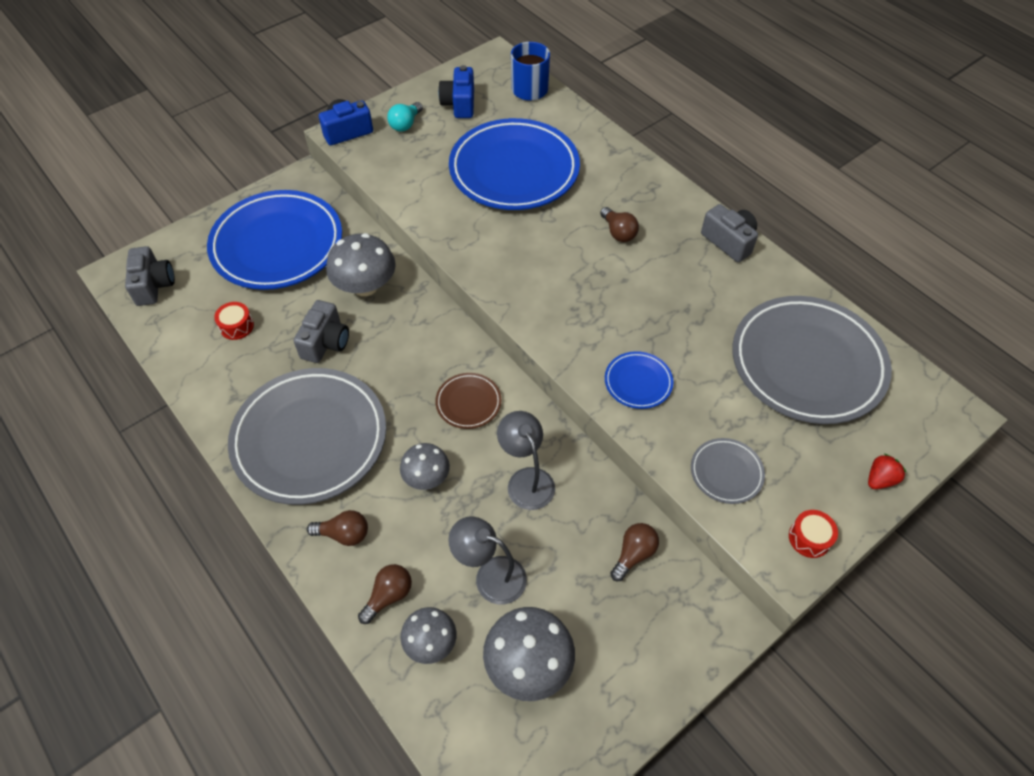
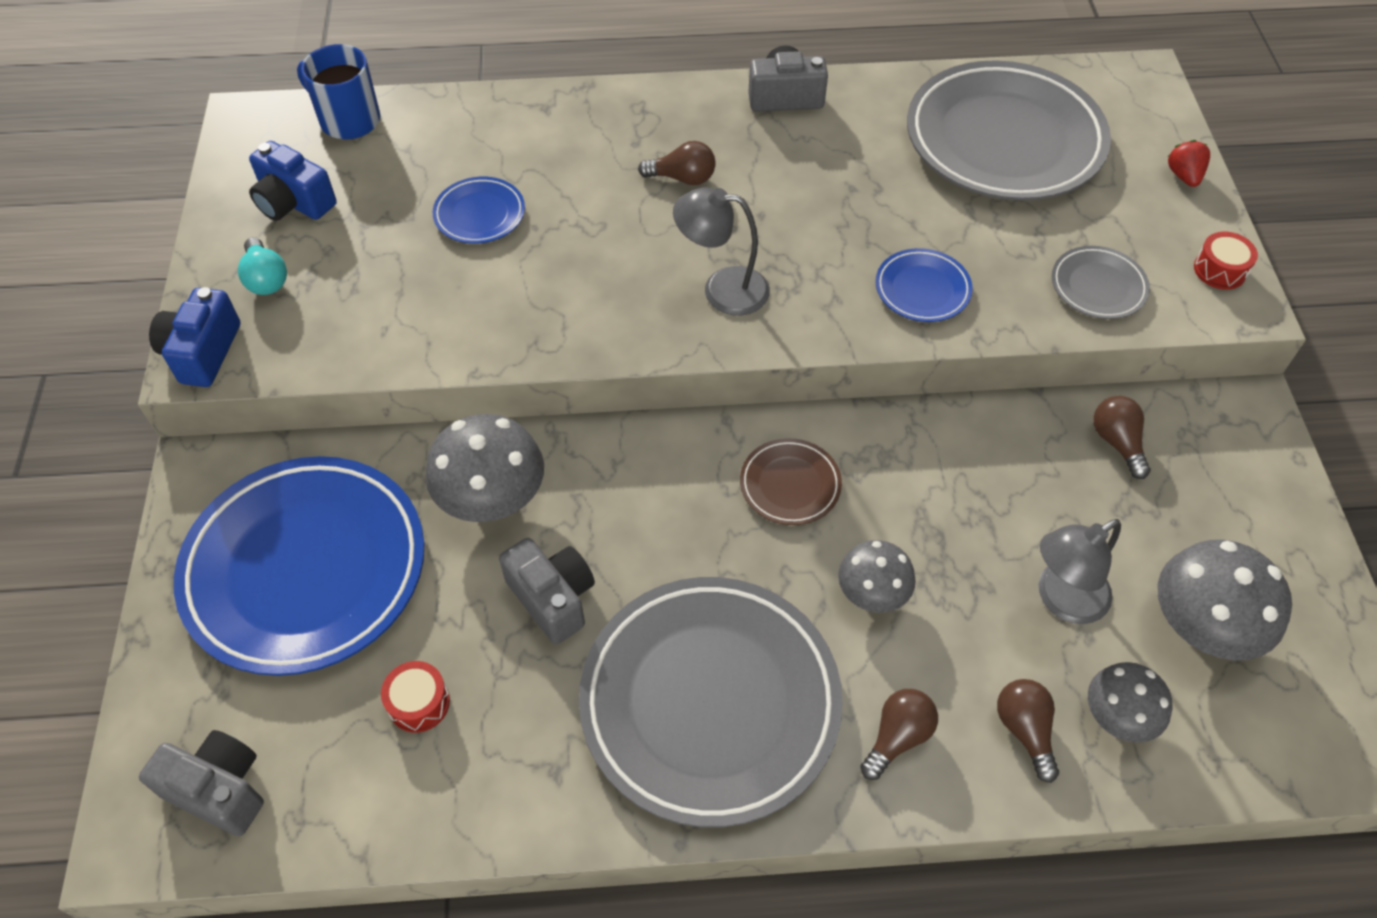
camera: 55 degrees left, 0 degrees up
(514, 170) = (480, 214): blue plate -> blue plate, size x0.44
(526, 479) = (949, 488): grey lamp -> grey lamp (722, 289)

